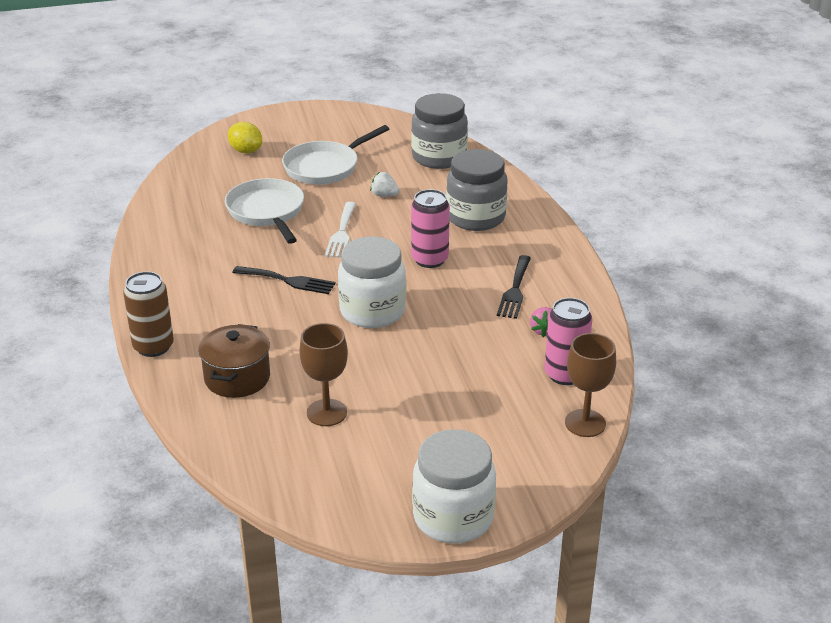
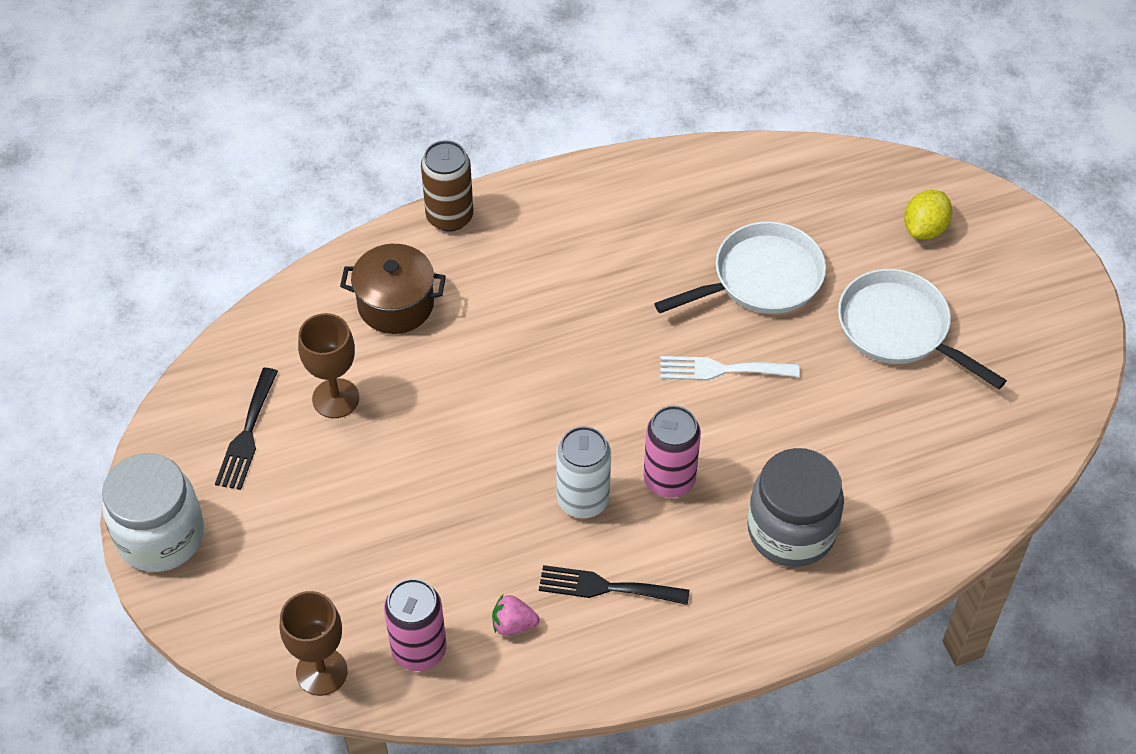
camera: 85 degrees right, 20 degrees up
(288, 281) = (598, 325): black fork -> black fork (247, 434)
(372, 311) = (539, 424): white jar -> none
(384, 195) = (833, 410): white strawberry -> none
(439, 157) = (963, 472): grey jar -> none
(442, 296) = (583, 500): none -> white can

